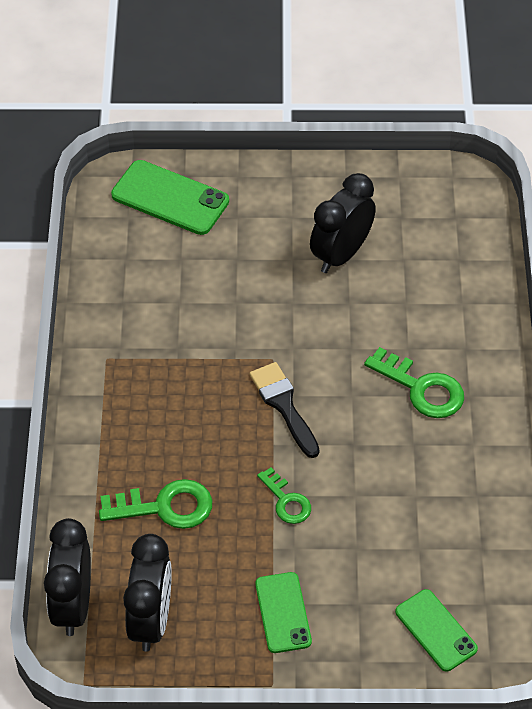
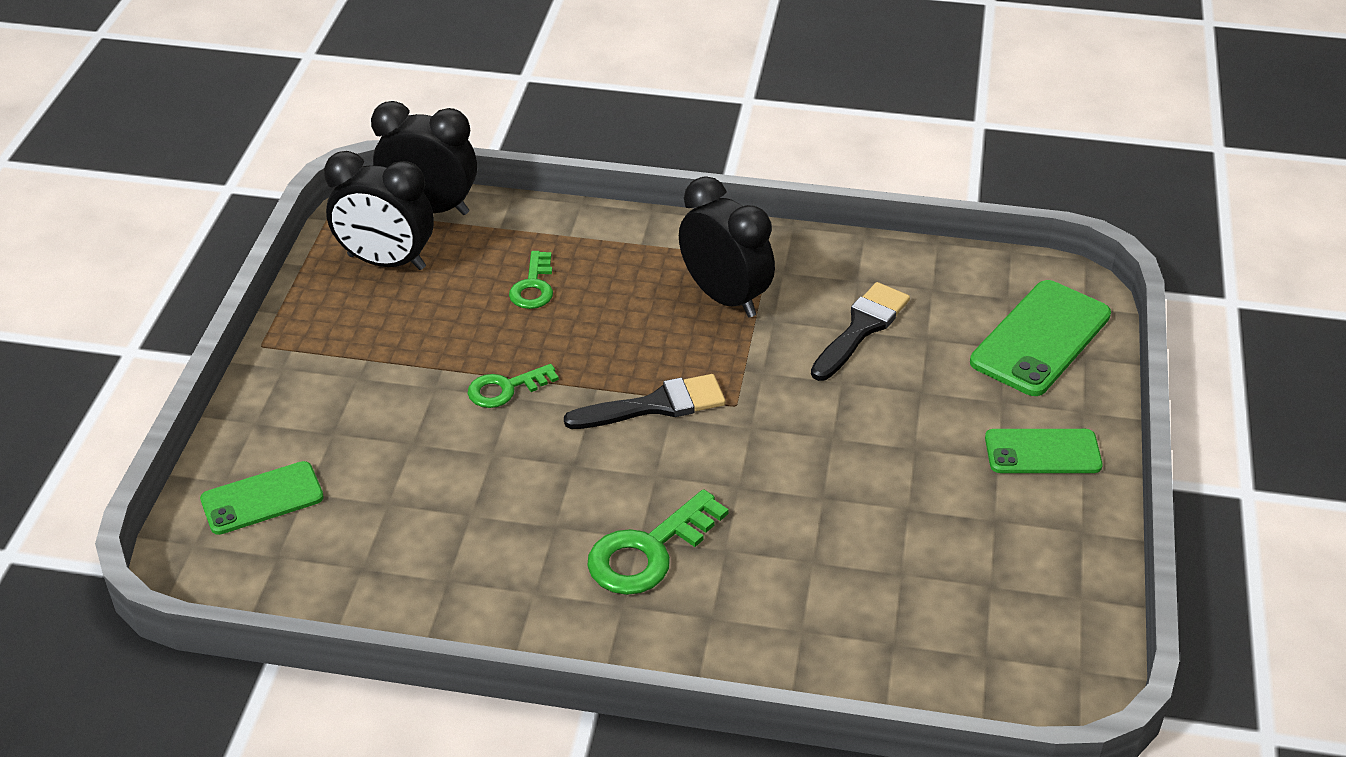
camera: 100 degrees right, 10 degrees down
(165, 507) = (533, 286): green key -> green key, size x0.63
(177, 295) = (861, 328): none -> black brush
(283, 612) = (349, 365): green phone -> green phone (1042, 452)
(341, 255) = (917, 502): black clock -> black clock (725, 297)

